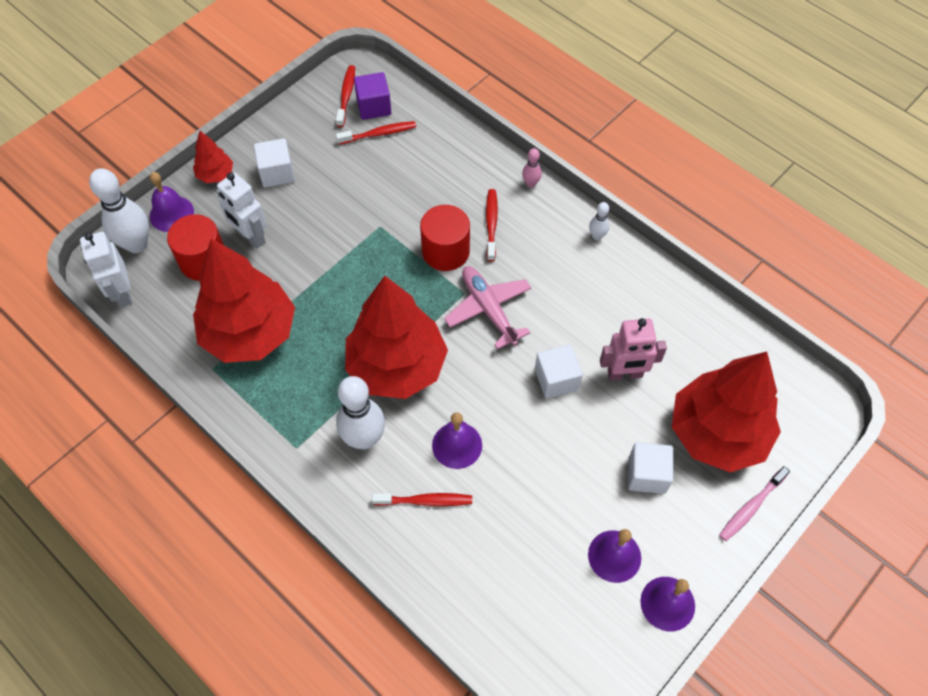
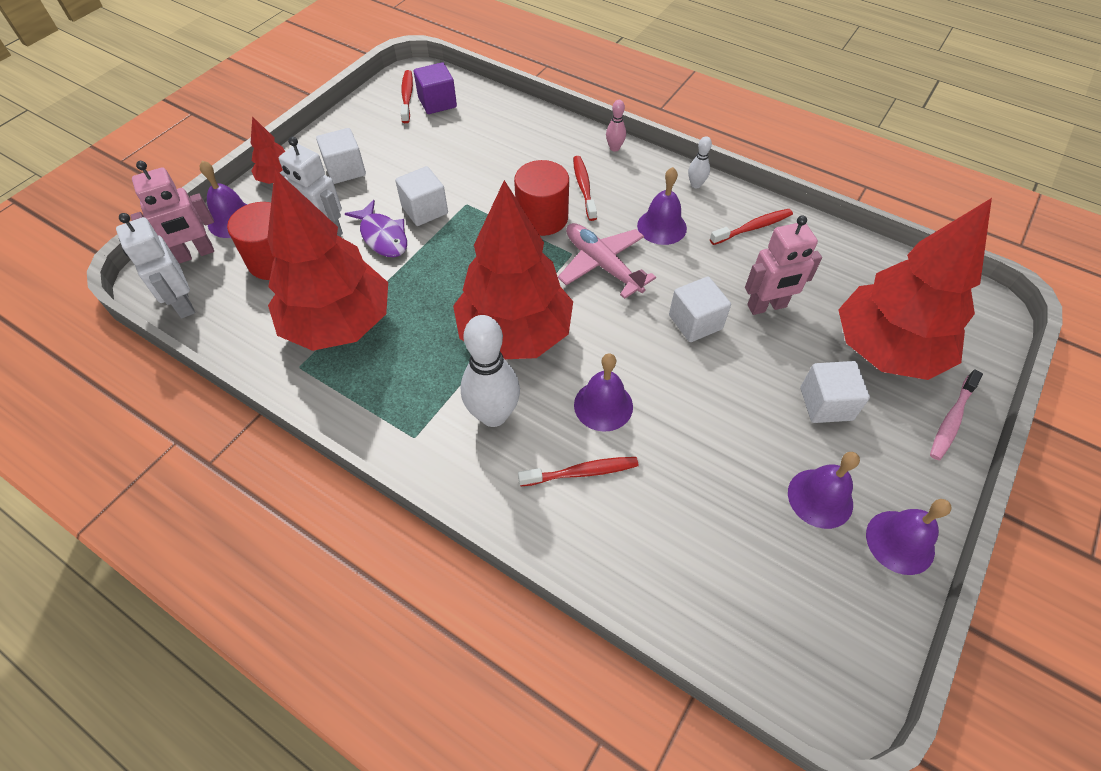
camera: 10 degrees left, 5 degrees down
(136, 244) = (195, 254): white bowling pin -> pink robot
(300, 250) = (383, 236): none -> purple fish
(341, 227) = (424, 210): none -> white cube
(379, 134) = (447, 124): red toothbrush -> red toothbrush (753, 228)
(553, 277) = (662, 226): none -> purple bell

